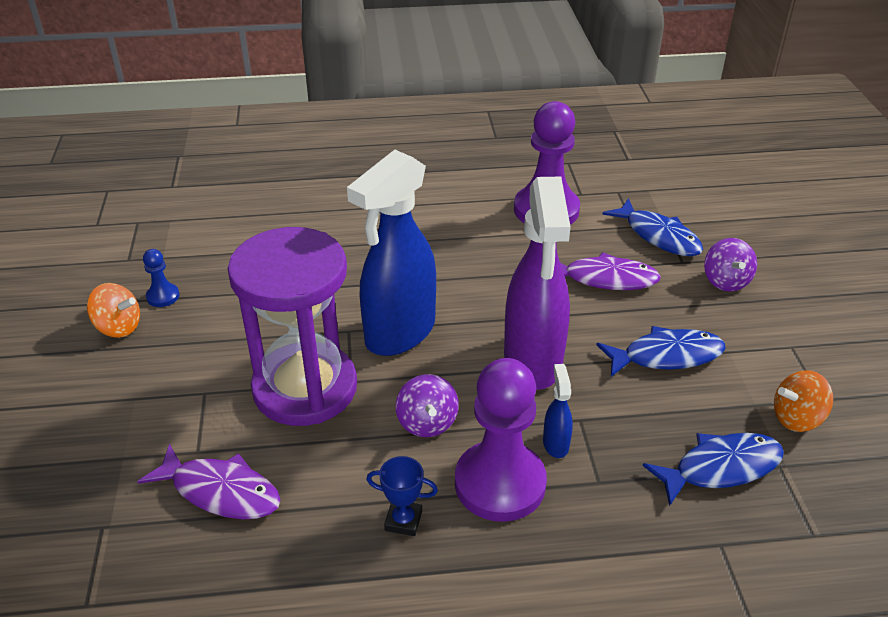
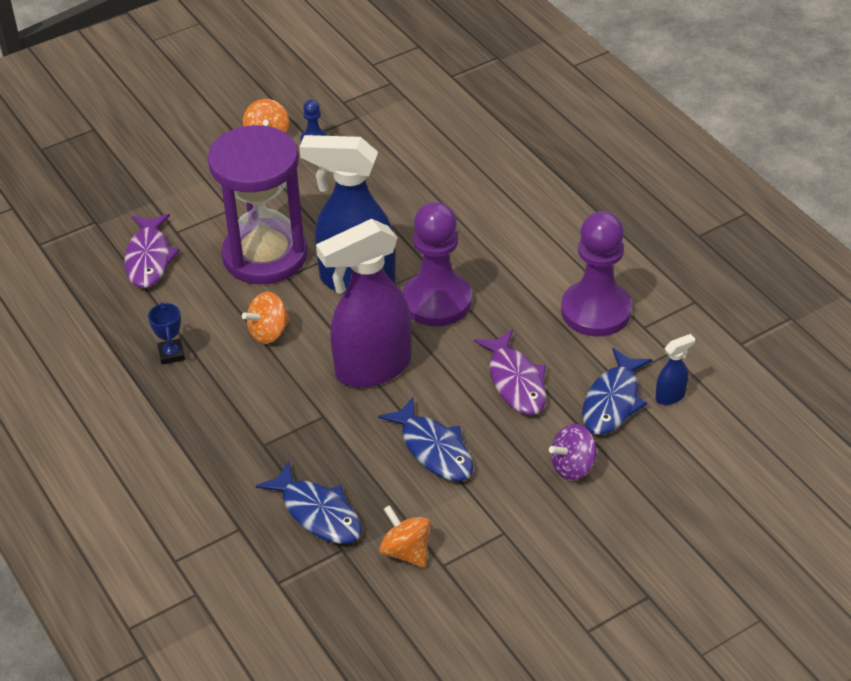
camera: 65 degrees right, 5 degrees up
(427, 423) = (268, 332): purple spinning top -> orange spinning top
(500, 483) = (231, 391): purple pawn -> purple pawn (436, 301)
(555, 443) = (288, 409): blue spray bottle -> blue spray bottle (670, 396)

